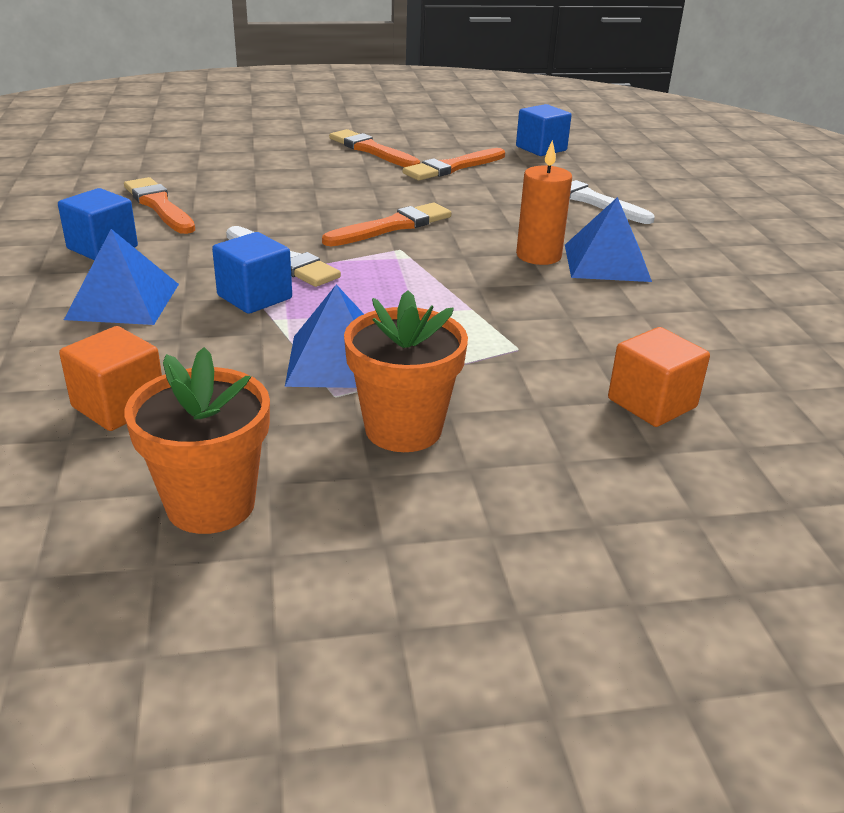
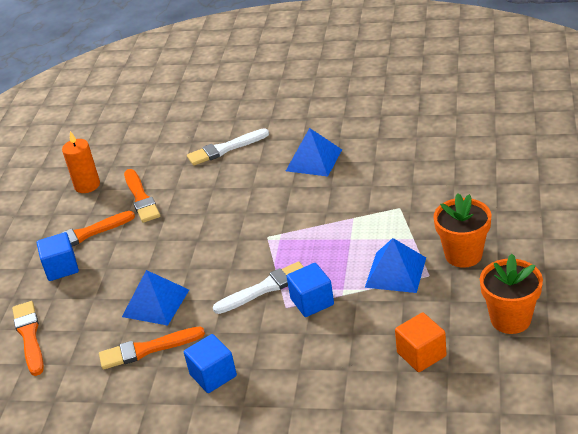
camera: 65 degrees left, 5 degrees up
(123, 301) = (299, 360): blue pyramid -> blue pyramid (155, 303)
(392, 226) = (231, 237): orange brush -> orange brush (29, 336)
(538, 256) = (296, 183): orange candle -> orange candle (87, 185)
(541, 148) = (125, 153): blue cube -> blue cube (61, 268)
(651, 403) = (458, 176): orange cube -> none

